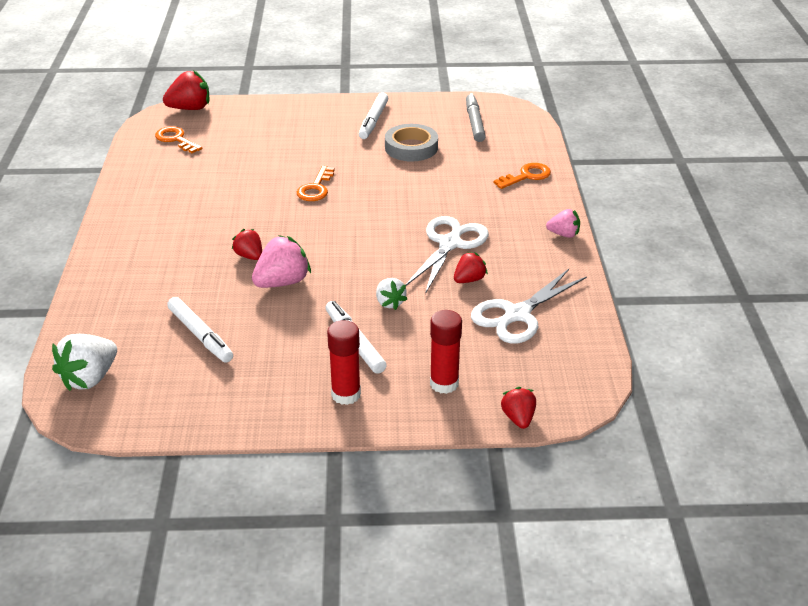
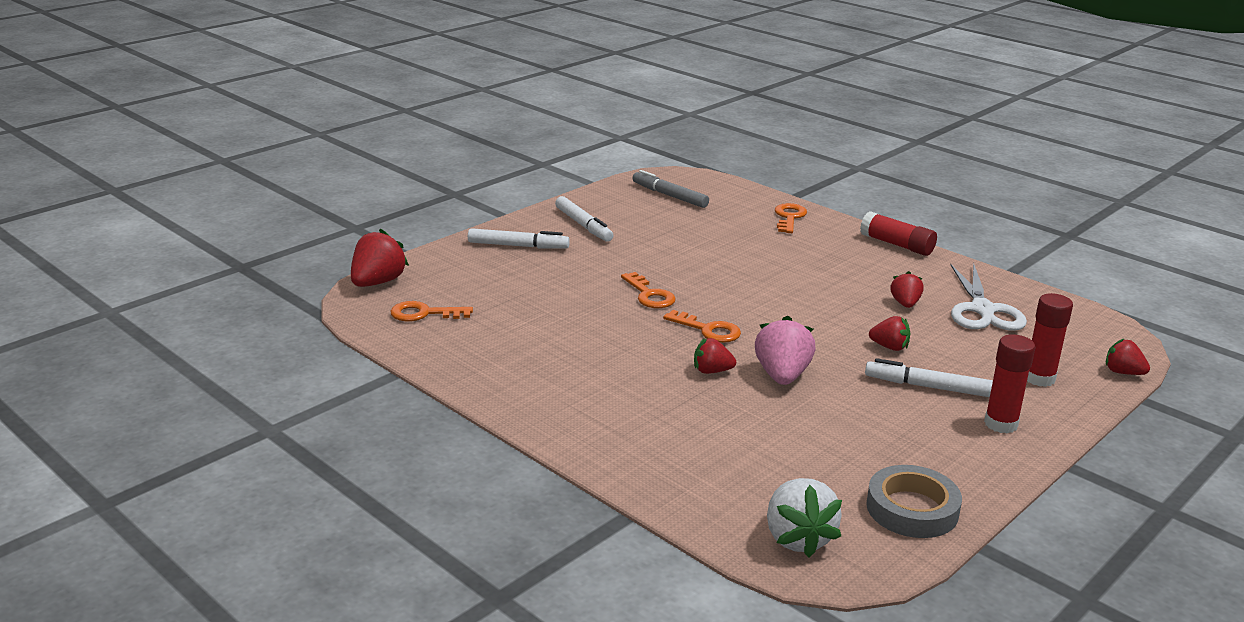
camera: 45 degrees left, 10 degrees down
(200, 335) = (809, 450): white marker -> white marker (518, 246)
(302, 229) = (708, 330): none -> orange key
(389, 303) = (889, 347): white strawberry -> red strawberry
(411, 147) = (660, 233): grey tape -> grey tape (912, 509)
(450, 243) = (839, 286): white scissors -> none
(563, 234) = (897, 245): pink strawberry -> red glue stick

